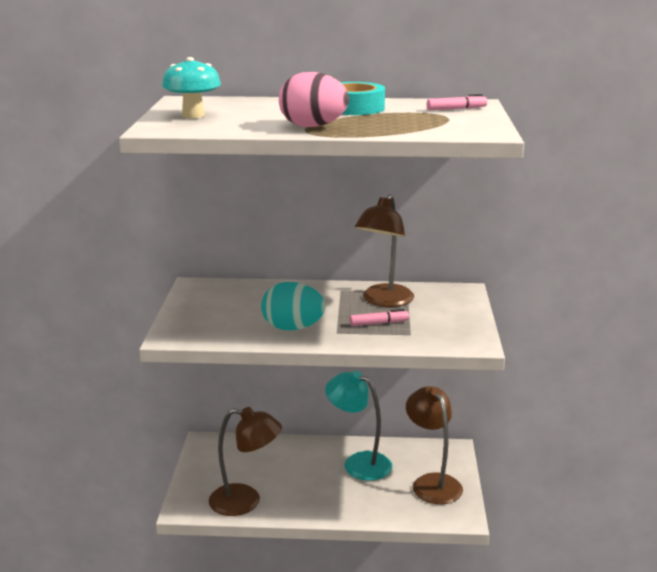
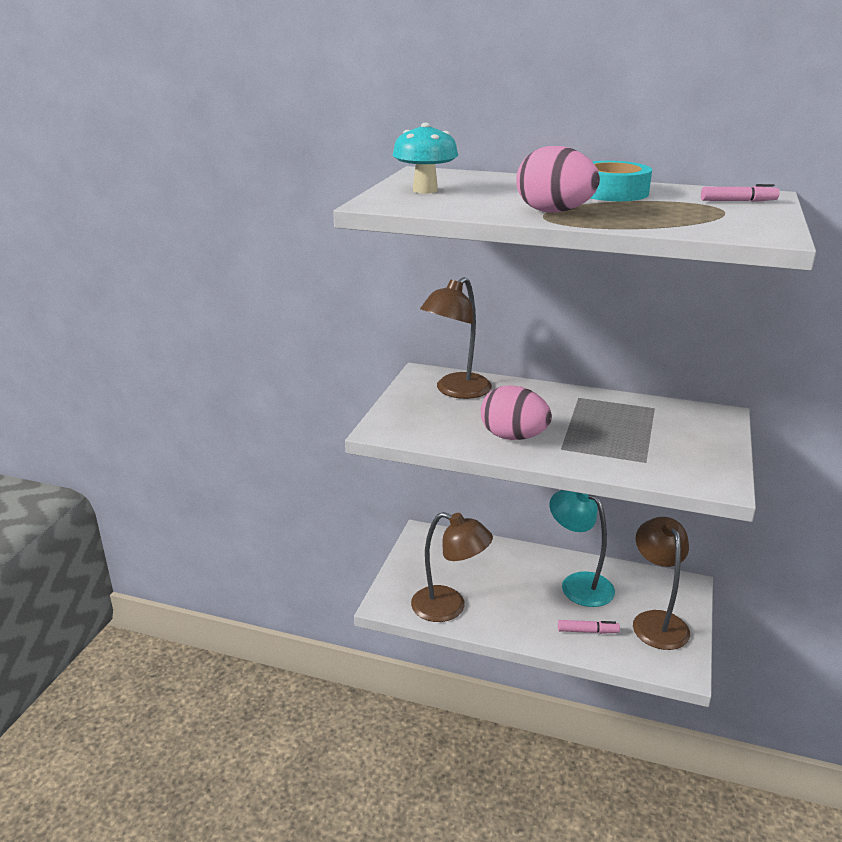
camera: 15 degrees right, 5 degrees up
(293, 328) = (513, 437): turquoise egg -> pink egg
(378, 323) = (612, 443): pink marker -> pink marker (587, 631)
(384, 301) = (624, 416): brown lamp -> brown lamp (456, 391)

